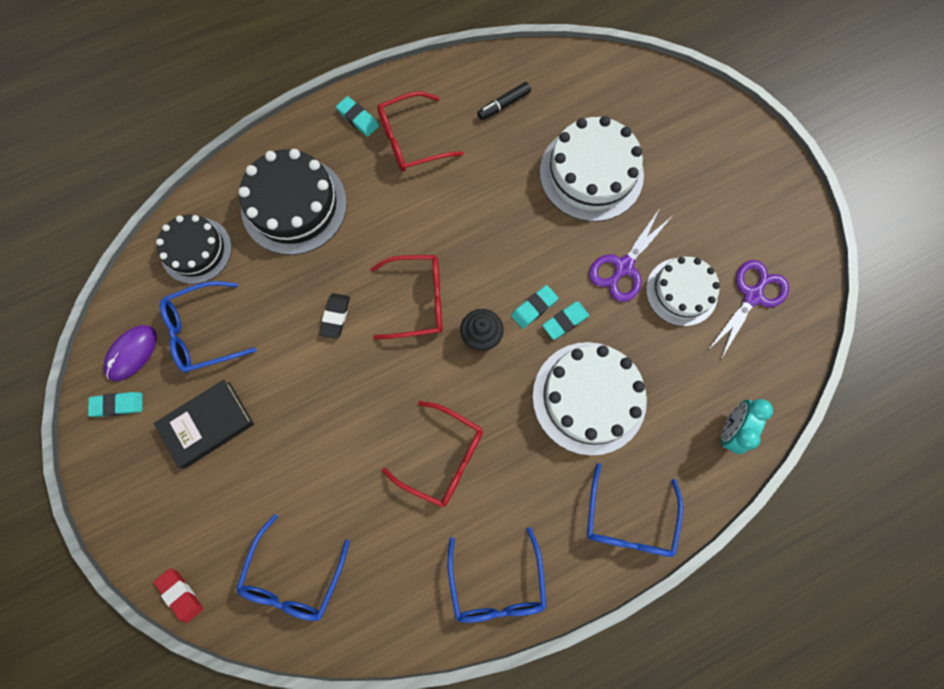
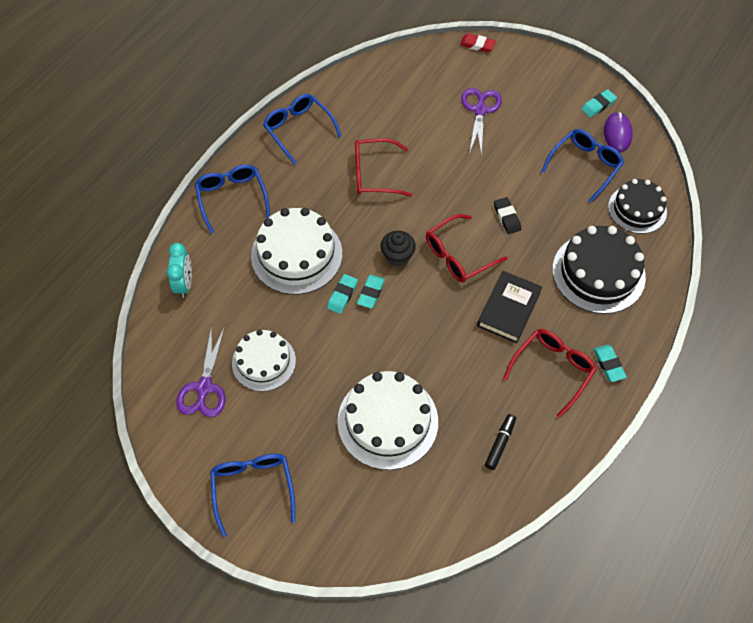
camera: 150 degrees right, 15 degrees down
(207, 424) = (535, 122): black book -> black book (508, 309)
(293, 576) = (421, 80): blue glasses -> blue glasses (253, 488)
(358, 118) = (608, 364): turquoise eraser -> turquoise eraser turned 60 degrees clockwise
(623, 267) = (319, 357): purple scissors -> purple scissors (480, 110)

